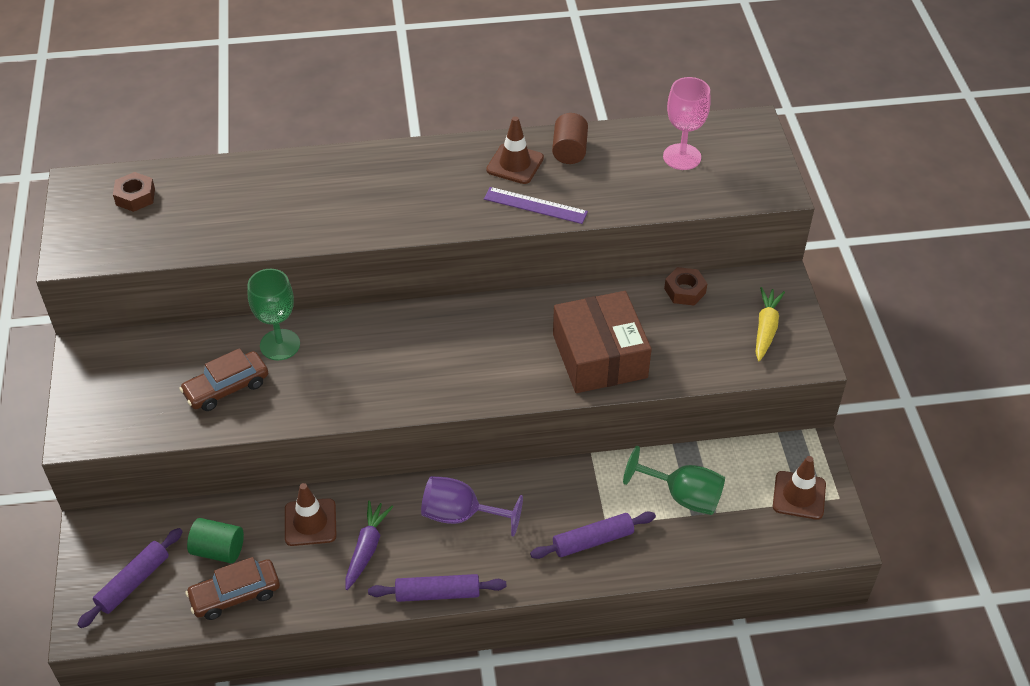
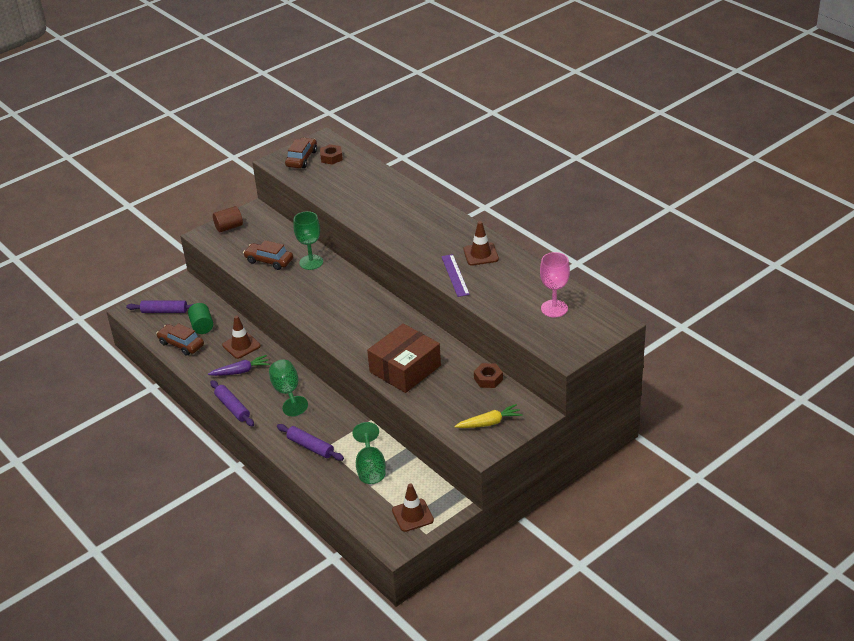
camera: 60 degrees right, 10 degrees down
(98, 226) = (302, 158): none -> brown car
(461, 515) = (287, 392): purple goblet -> green goblet
(569, 151) = (513, 267): brown cylinder -> brown cylinder (229, 227)

